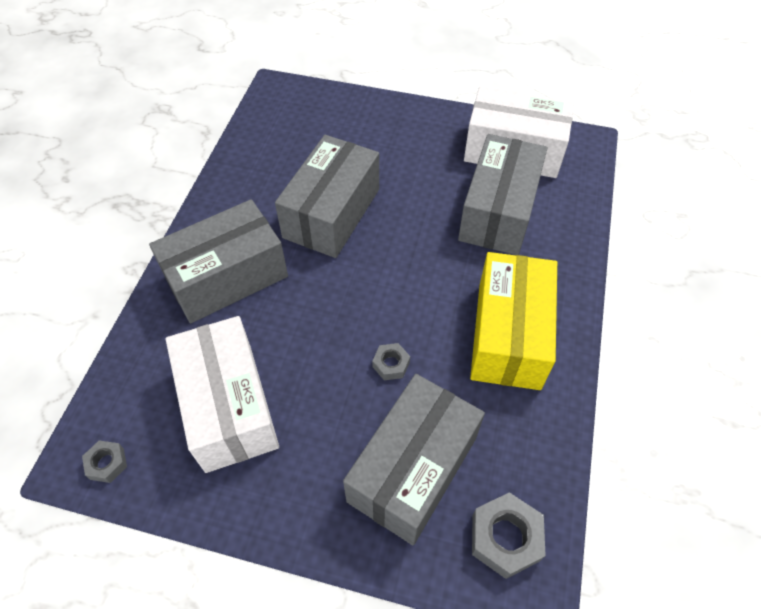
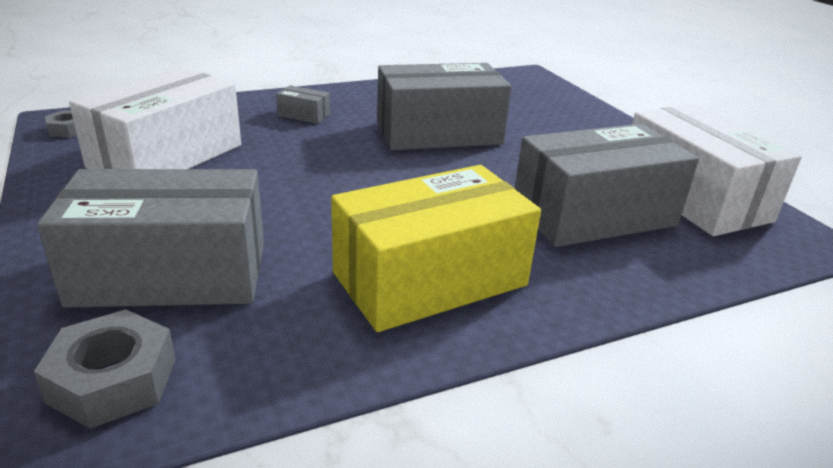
camera: 50 degrees right, 25 degrees down
(227, 277) = (304, 115): grey box -> grey box, size x0.41
(391, 364) = (298, 217): grey nut -> none

